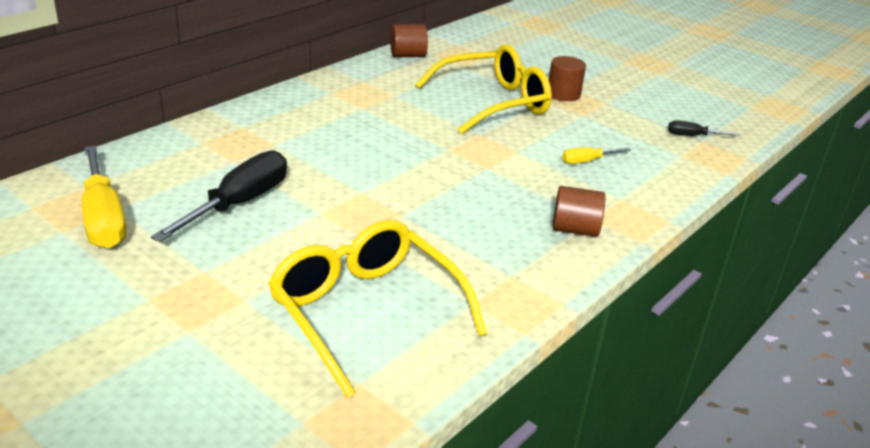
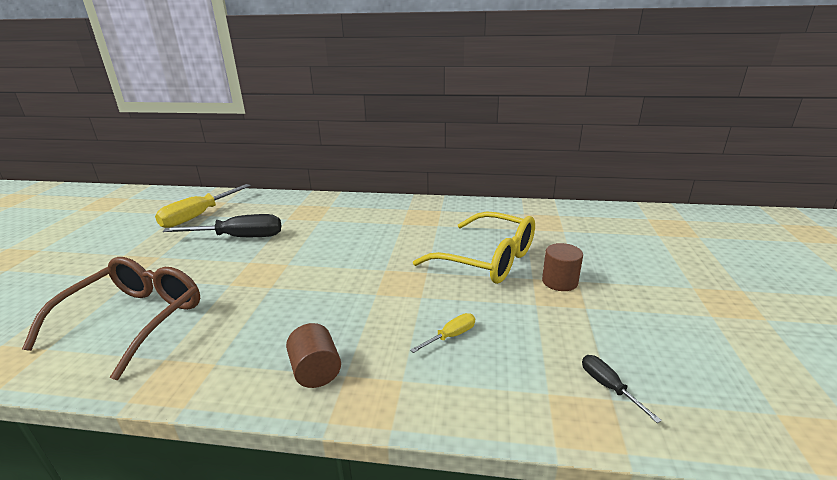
camera: 60 degrees right, 5 degrees down
(366, 312) = (134, 320): yellow glasses -> brown glasses
(408, 55) = (504, 208): brown cylinder -> none
(587, 161) = (451, 336): yellow screwdriver -> yellow screwdriver turned 105 degrees clockwise

